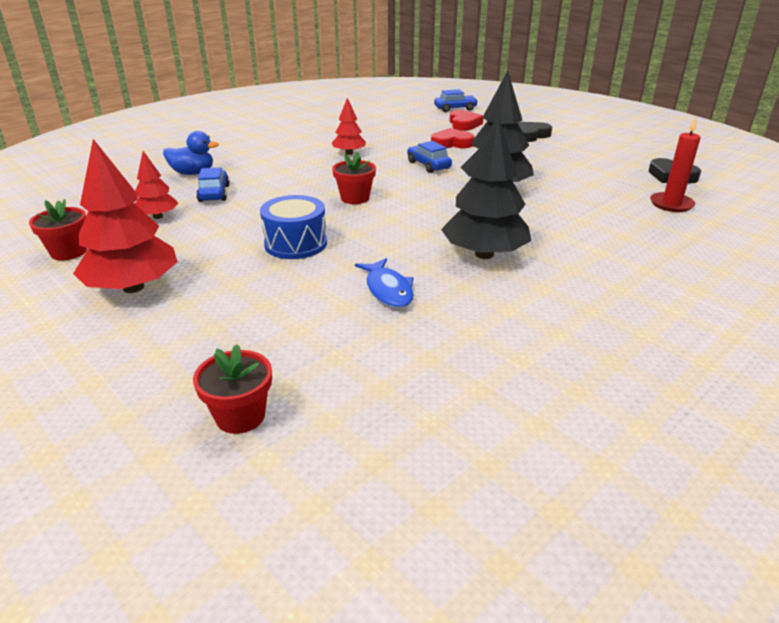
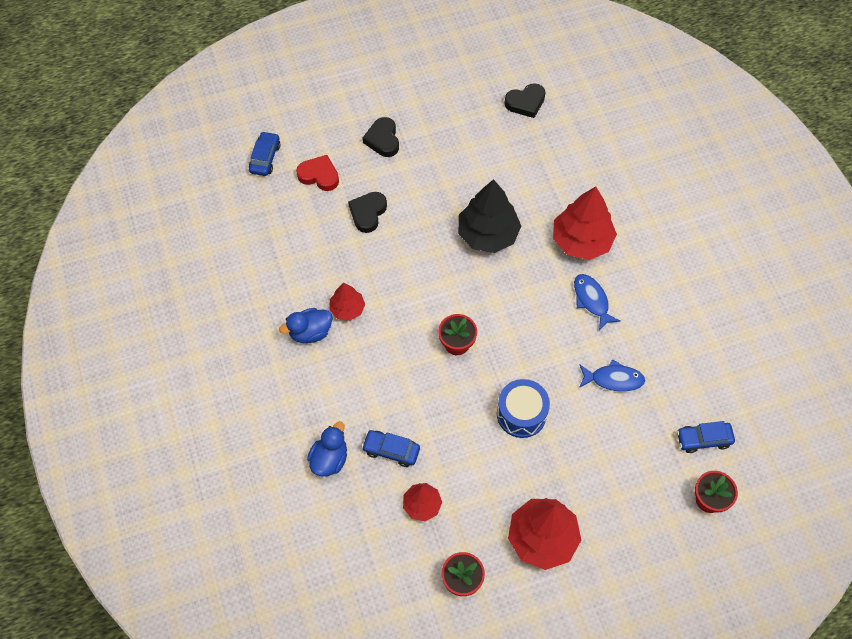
camera: 65 degrees left, 30 degrees up
(314, 146) = (310, 332): none -> blue duck
(428, 165) = (413, 258): blue car -> blue car (703, 439)
(451, 143) = (368, 213): red heart -> black heart
(484, 254) = (591, 300): black tree -> blue fish
(554, 233) = (581, 241): none -> red tree
(671, 204) = (572, 140): red candle -> none

